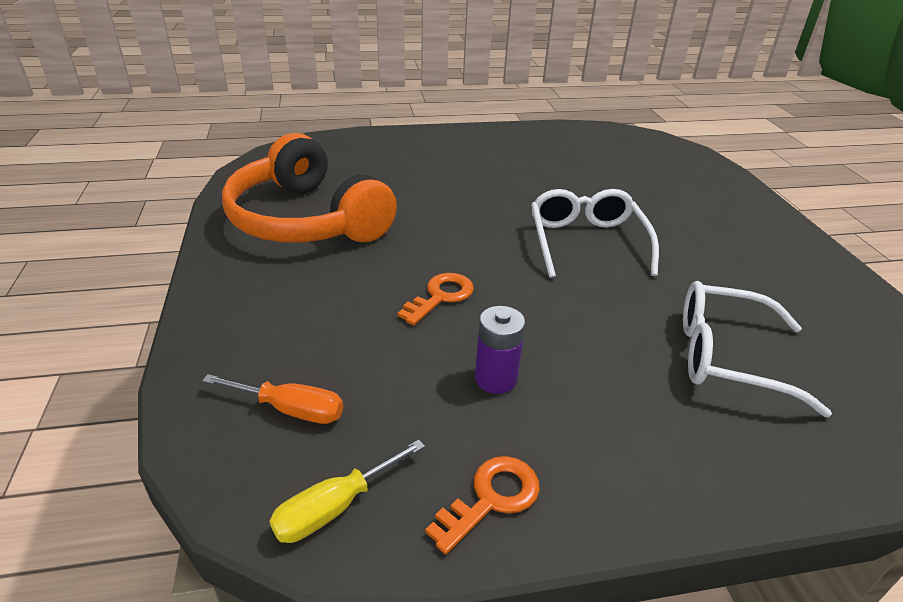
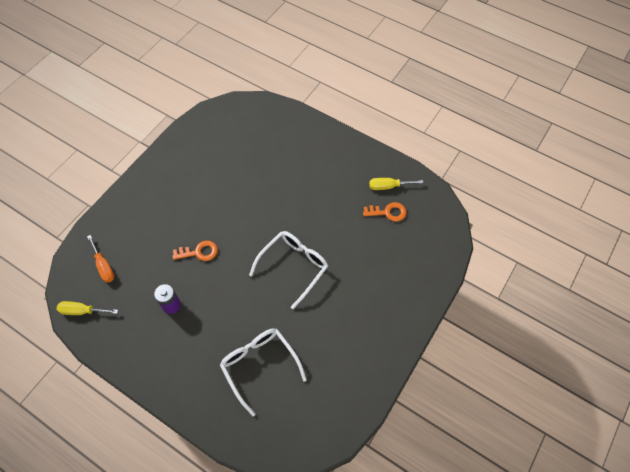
camera: 45 degrees right, 25 degrees up
(306, 220) = (199, 167): orange headphones -> none
(491, 498) = (120, 344): orange key -> orange key (388, 212)
(564, 142) = (388, 186): none -> yellow screwdriver

